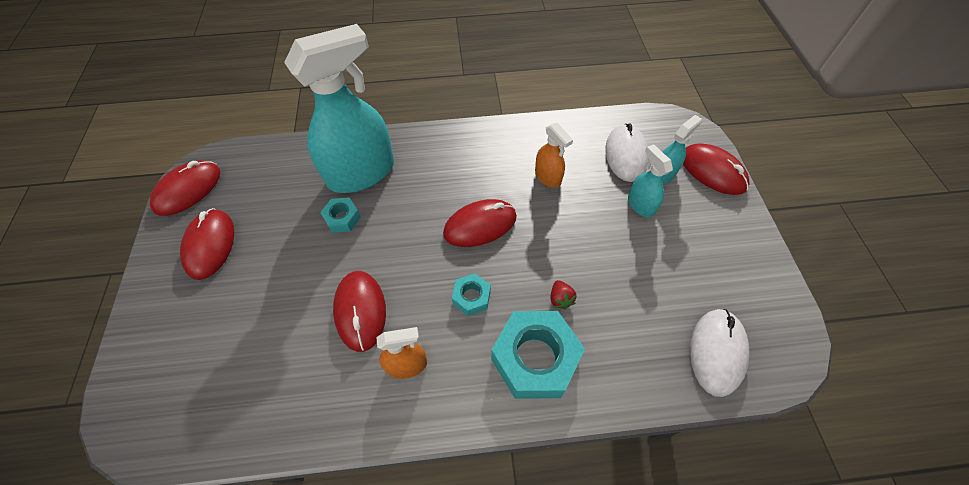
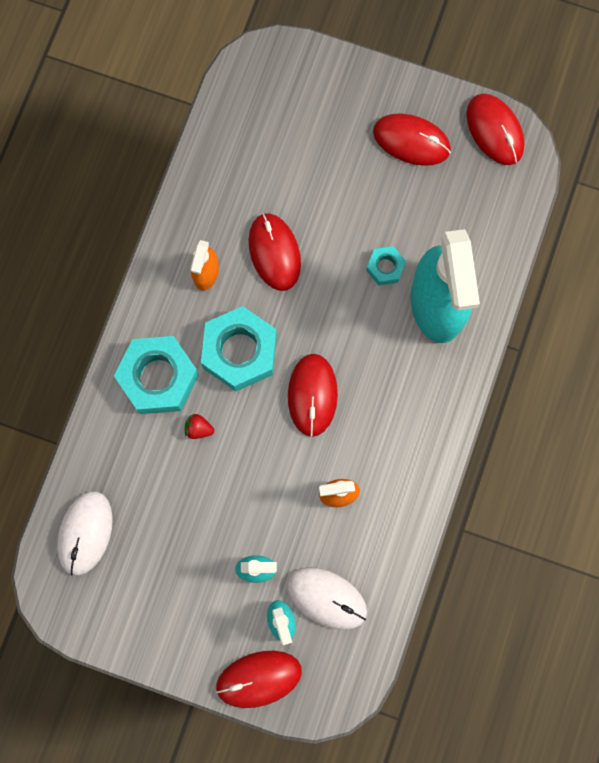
camera: 115 degrees right, 20 degrees up
(360, 311) = (274, 252): red mouse -> red mouse turned 60 degrees clockwise
(471, 297) = (240, 352): turquoise nut -> turquoise nut, size x2.03
(717, 352) = (85, 533): white mouse -> white mouse turned 60 degrees clockwise

